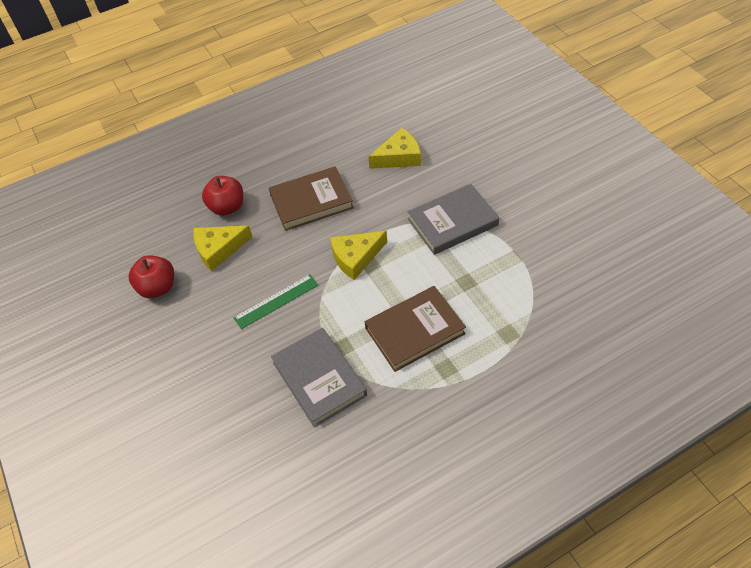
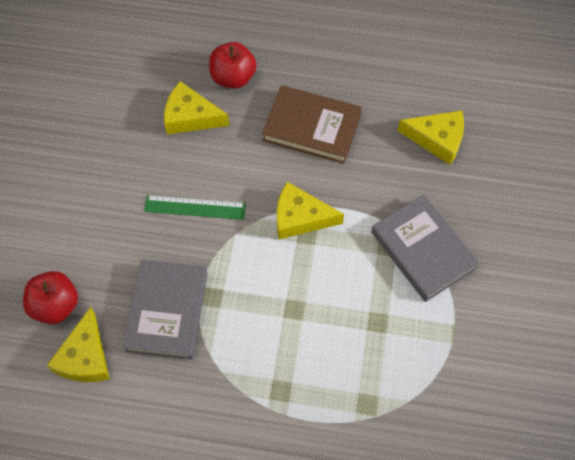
camera: 35 degrees right, 10 degrees up
(158, 287) = (111, 117): red apple -> red apple (55, 305)
(286, 454) = (85, 357): none -> yellow cheese
(415, 331) = (286, 332): brown book -> none
(452, 222) = (423, 250): grey book -> grey book turned 45 degrees clockwise

